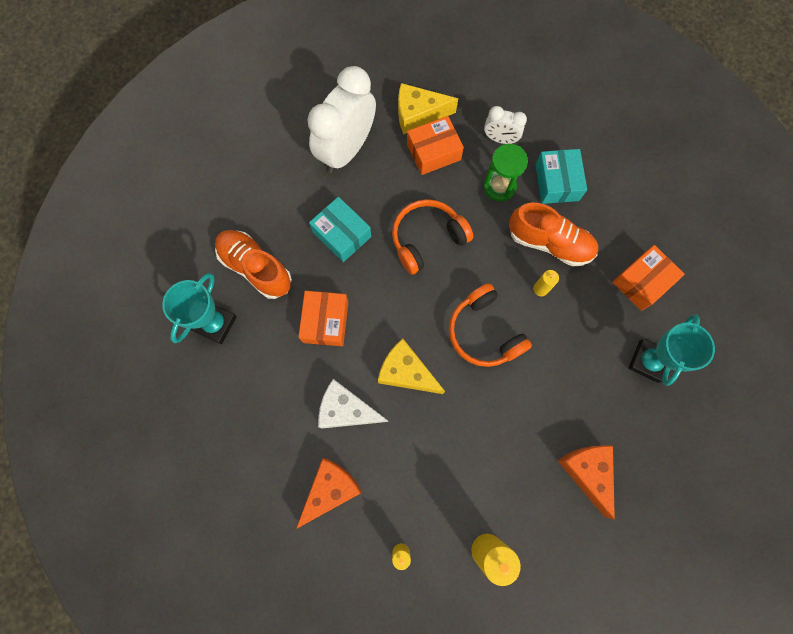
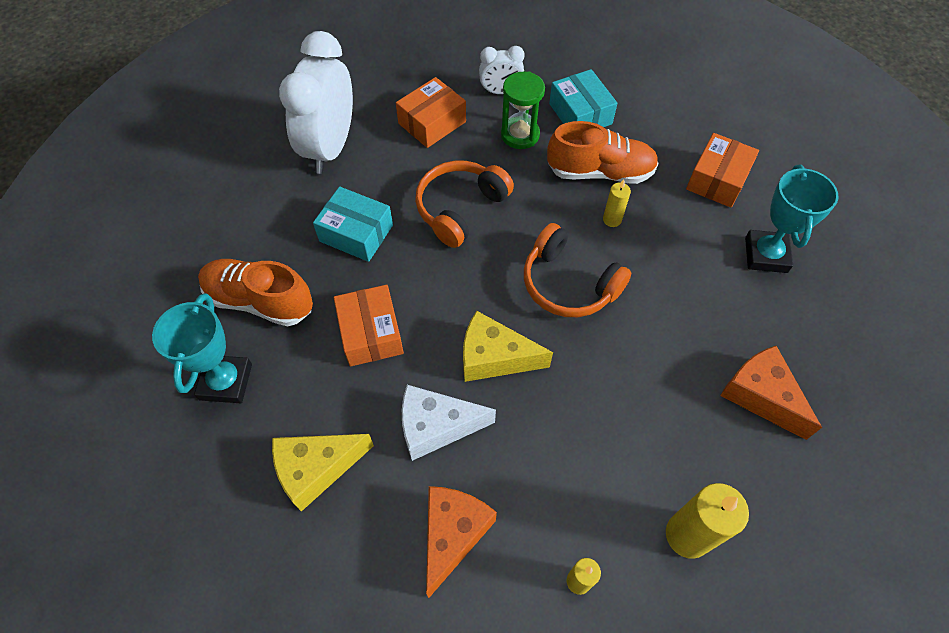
camera: 20 degrees left, 15 degrees down
(418, 115) = (400, 93): yellow cheese -> yellow cheese (316, 469)

